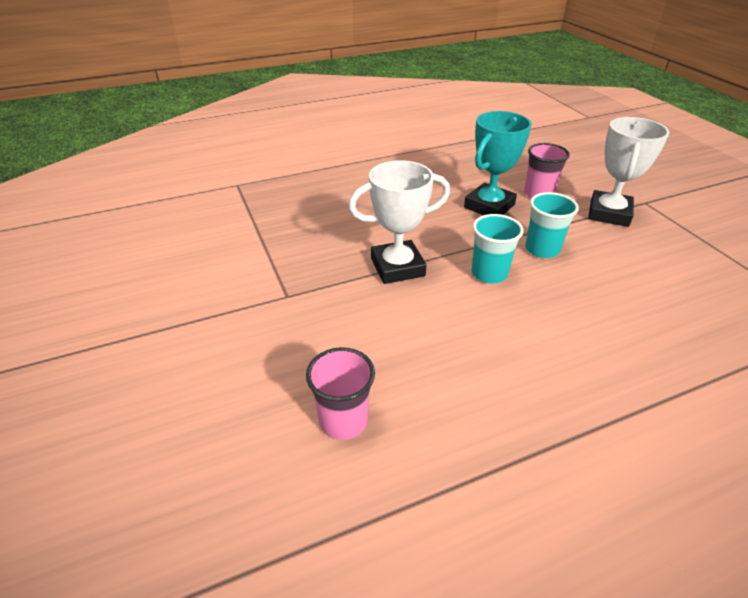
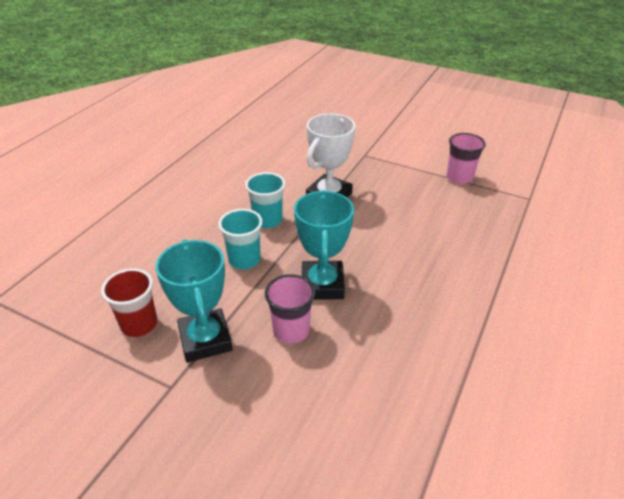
camera: 140 degrees right, 0 degrees up
(343, 421) = (272, 130): pink cup -> pink cup (459, 177)
(609, 213) = (205, 339): white trophy -> turquoise trophy
(665, 243) = (139, 324): none -> red cup

